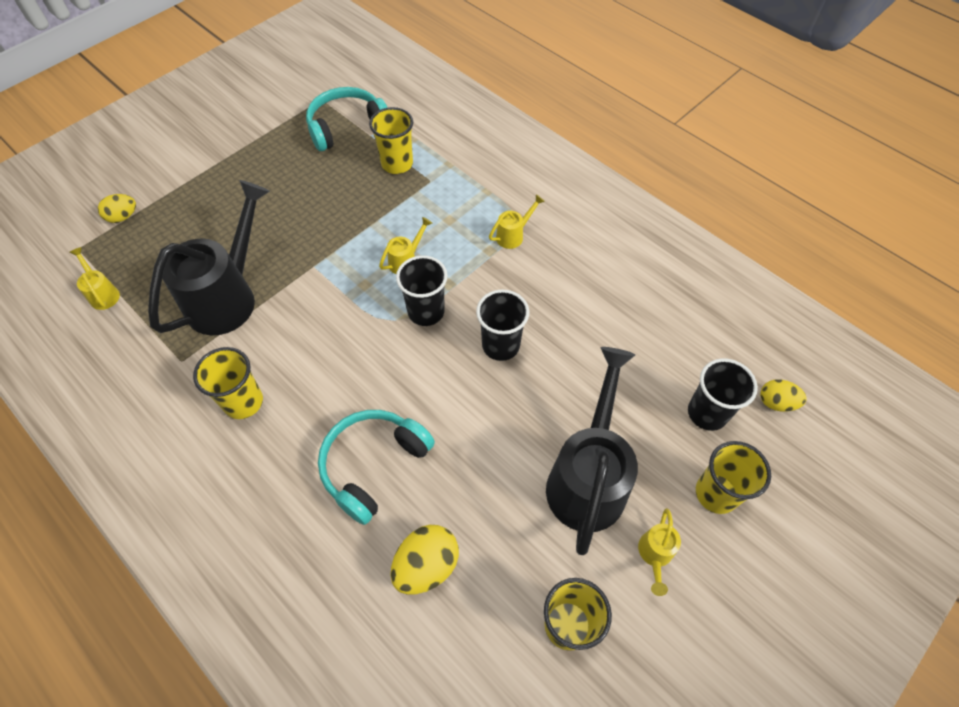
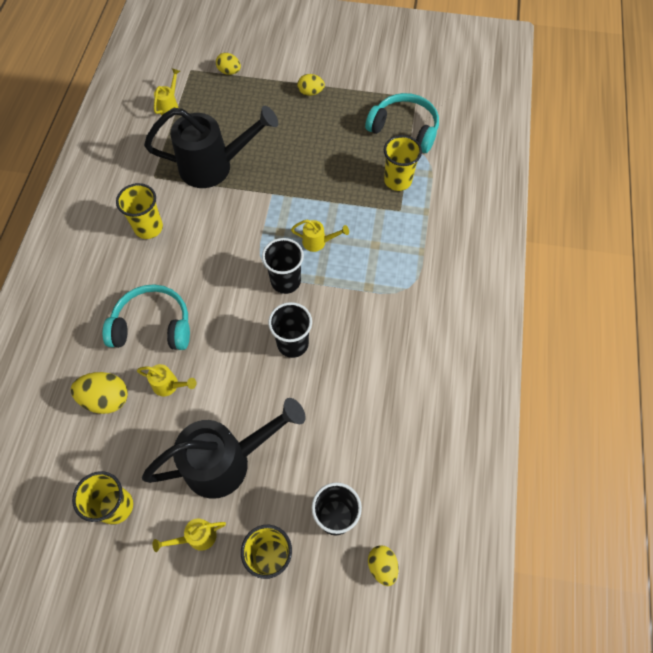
camera: 55 degrees right, 5 degrees up
(228, 168) = (311, 92): none -> yellow egg
(513, 235) = (395, 294): yellow watering can -> yellow watering can (169, 385)

